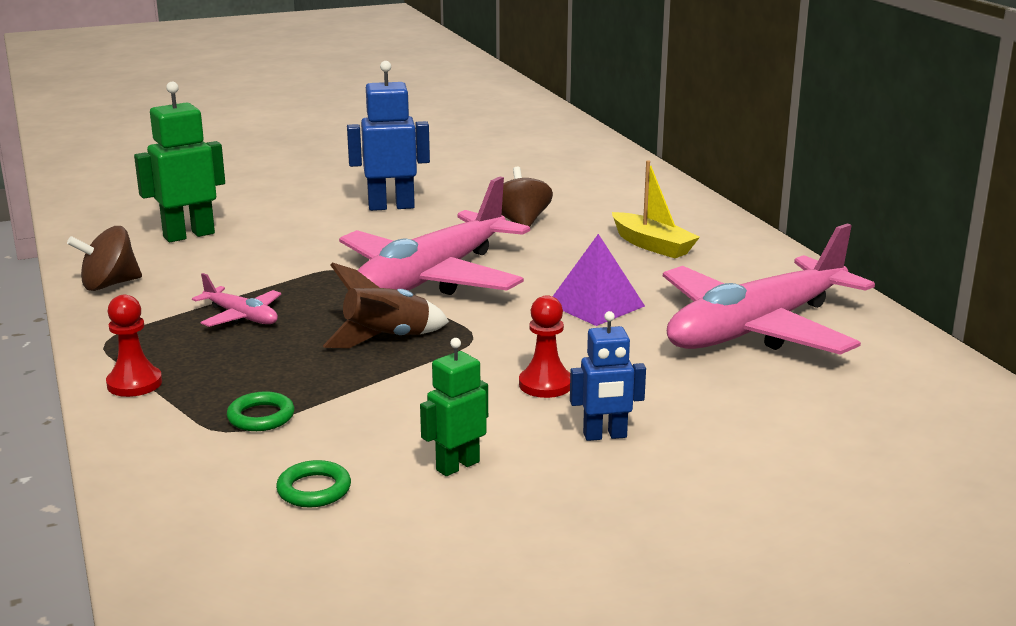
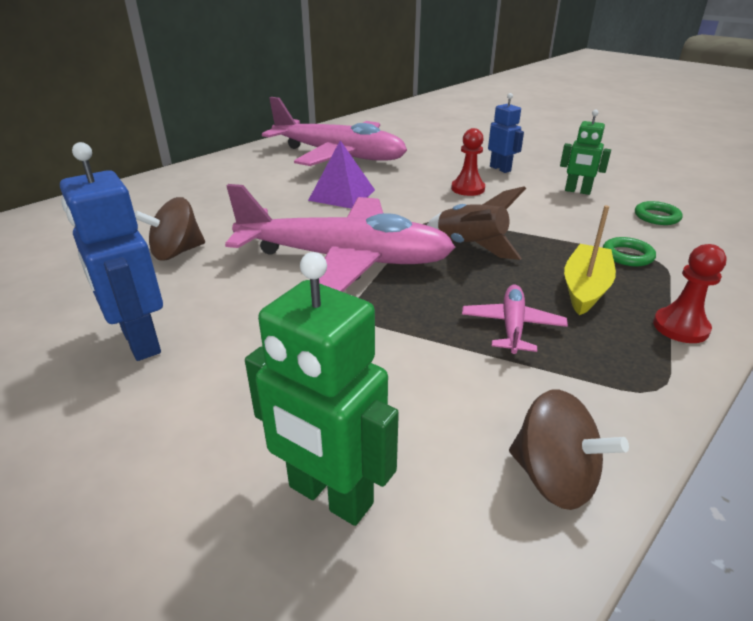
camera: 115 degrees left, 10 degrees up
(652, 245) = (214, 195): yellow boat -> yellow boat (585, 288)

